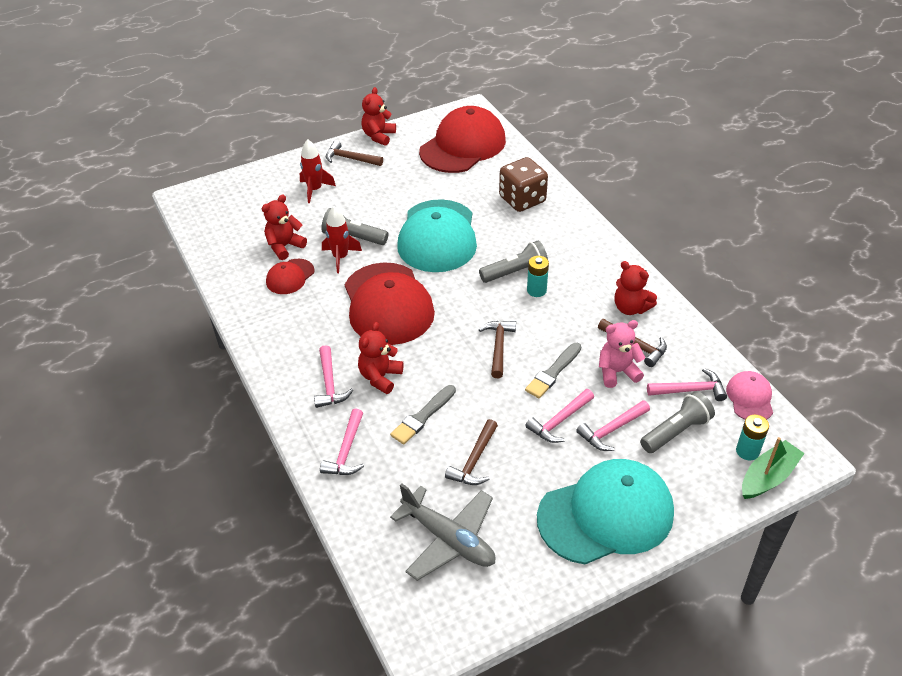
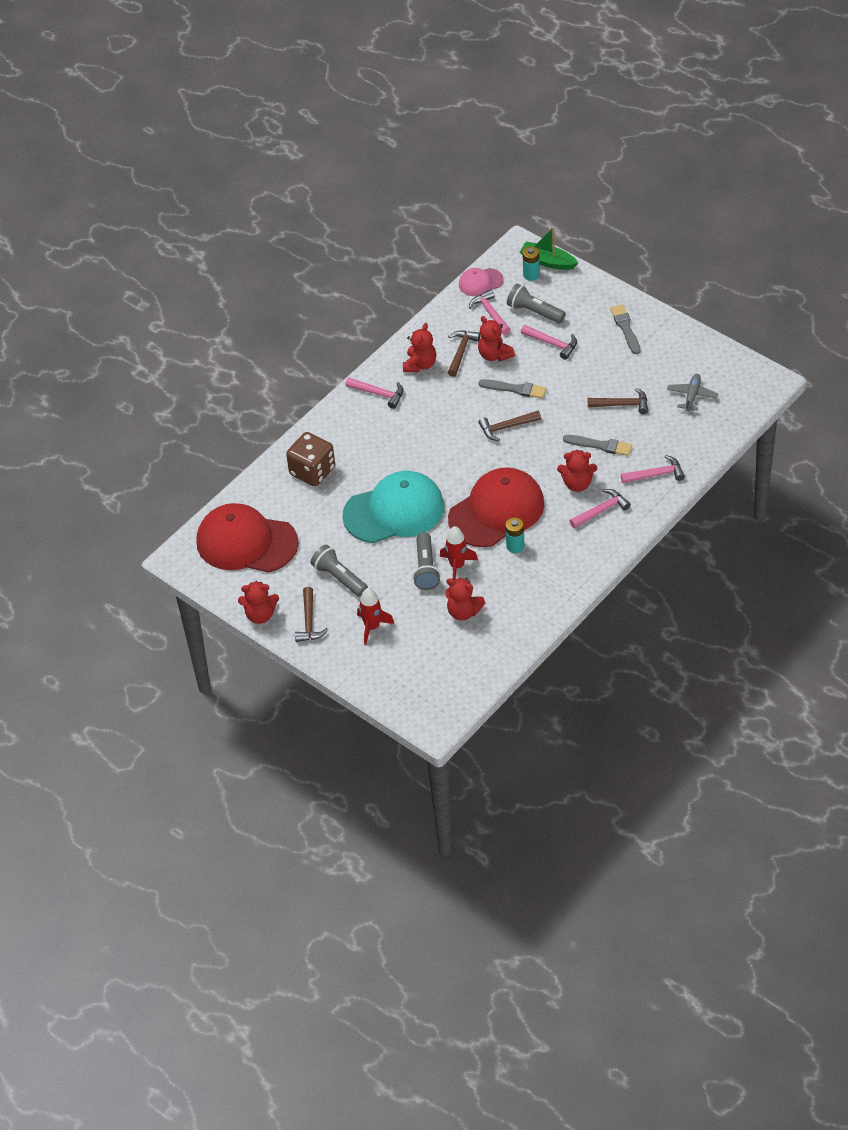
camera: 110 degrees left, 5 degrees up
(290, 277) = (500, 589): red cap -> none
(448, 539) = (692, 396): grey plane -> grey plane, size x0.61
(515, 272) = (414, 445): grey flashlight -> grey flashlight (339, 578)
(536, 290) = (429, 425): turquoise battery -> turquoise battery (515, 546)
(559, 421) = (561, 372): pink hammer -> pink hammer (379, 394)
(606, 515) = (625, 328): turquoise cap -> grey brush
(617, 372) = (494, 355): pink teddy bear -> red teddy bear

